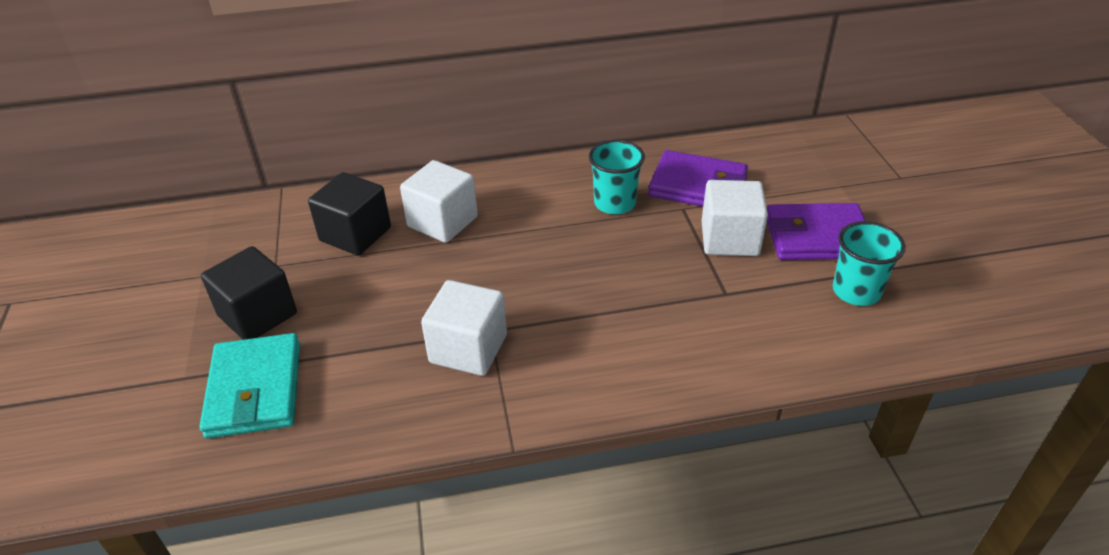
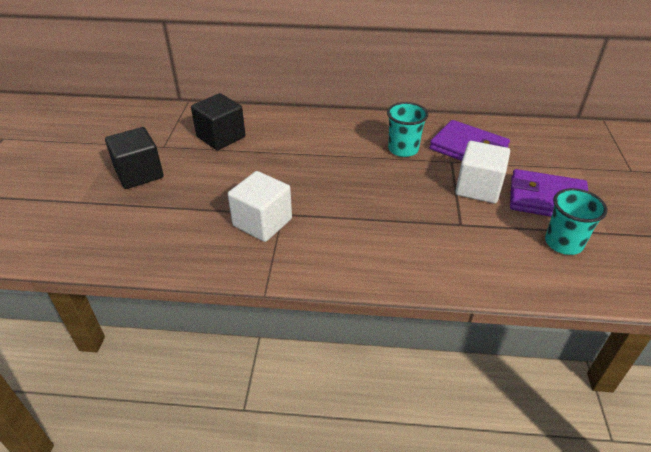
camera: 15 degrees right, 0 degrees up
(255, 389) = (117, 218): turquoise wallet -> none
(442, 222) = (280, 140): white cube -> none

